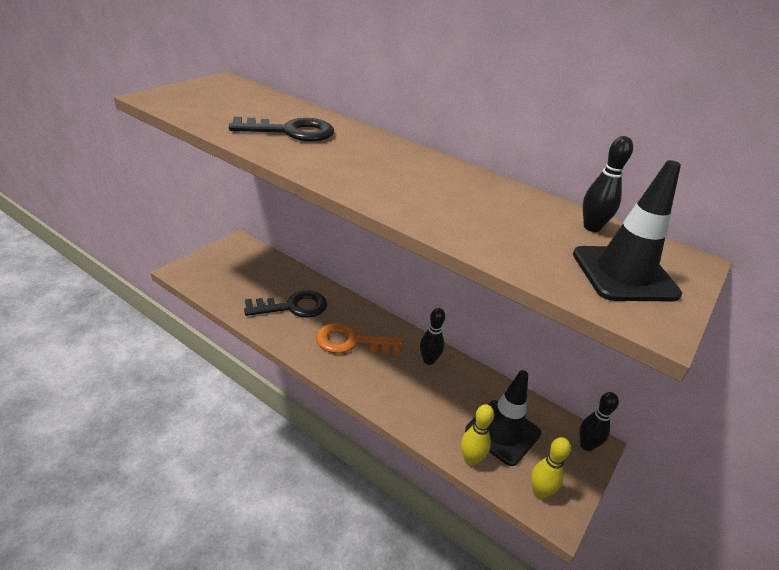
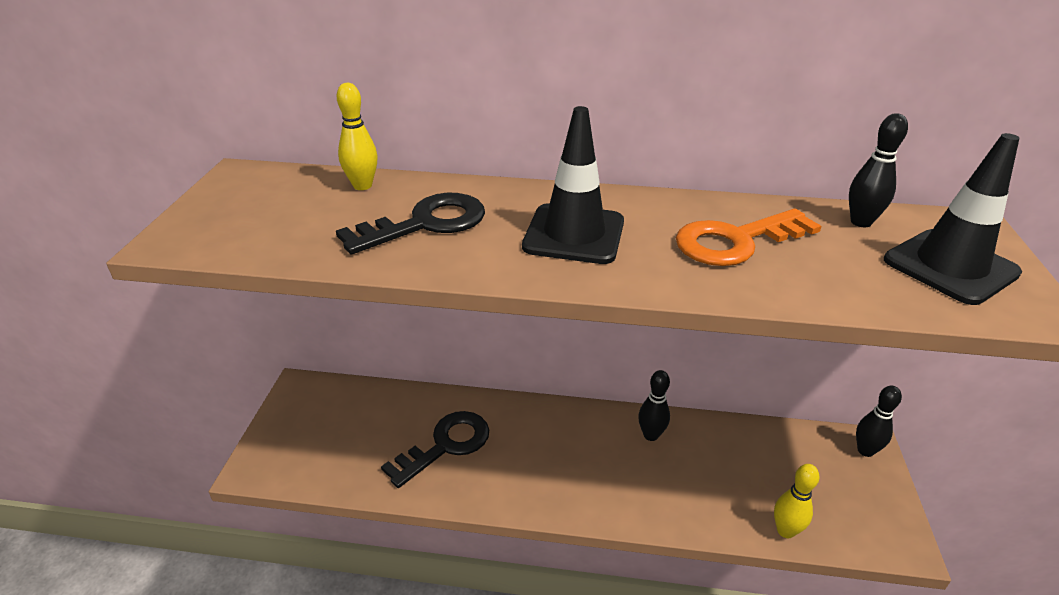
camera: 25 degrees left, 0 degrees up
(352, 342) = (552, 456): orange key -> orange key (735, 241)
(502, 432) = (787, 480): black traffic cone -> black traffic cone (574, 234)
(539, 492) = (871, 528): yellow bowling pin -> yellow bowling pin (362, 186)

